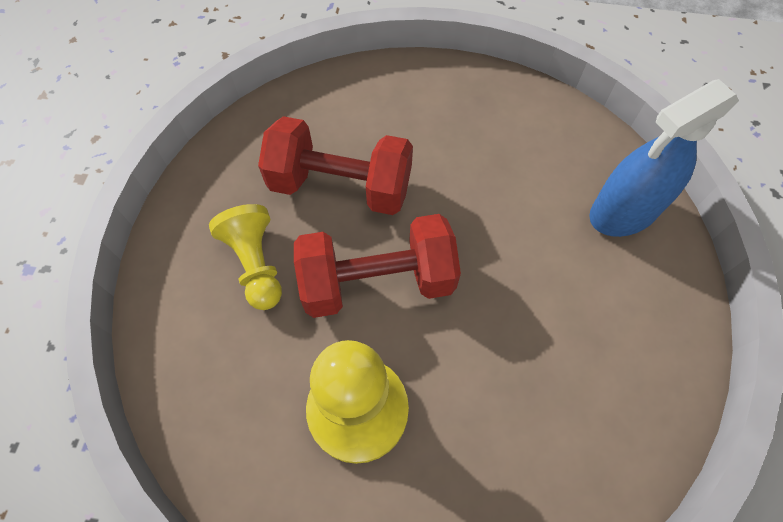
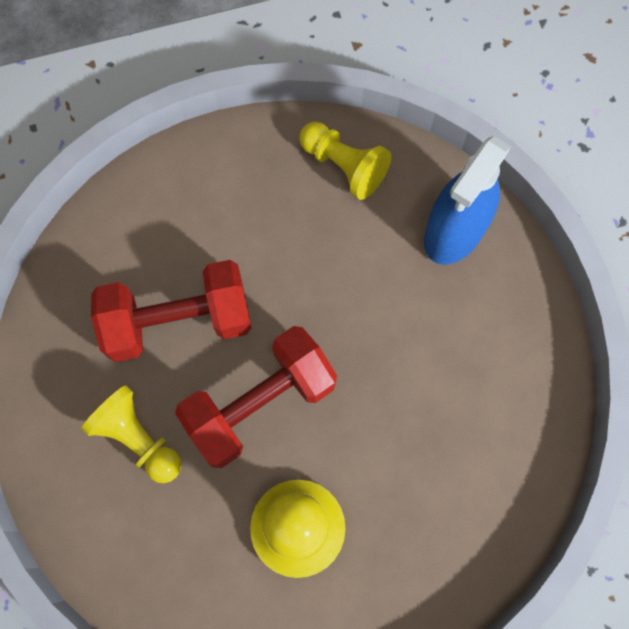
camera: 25 degrees left, 10 degrees up
(541, 124) = (344, 166): none -> yellow pawn

